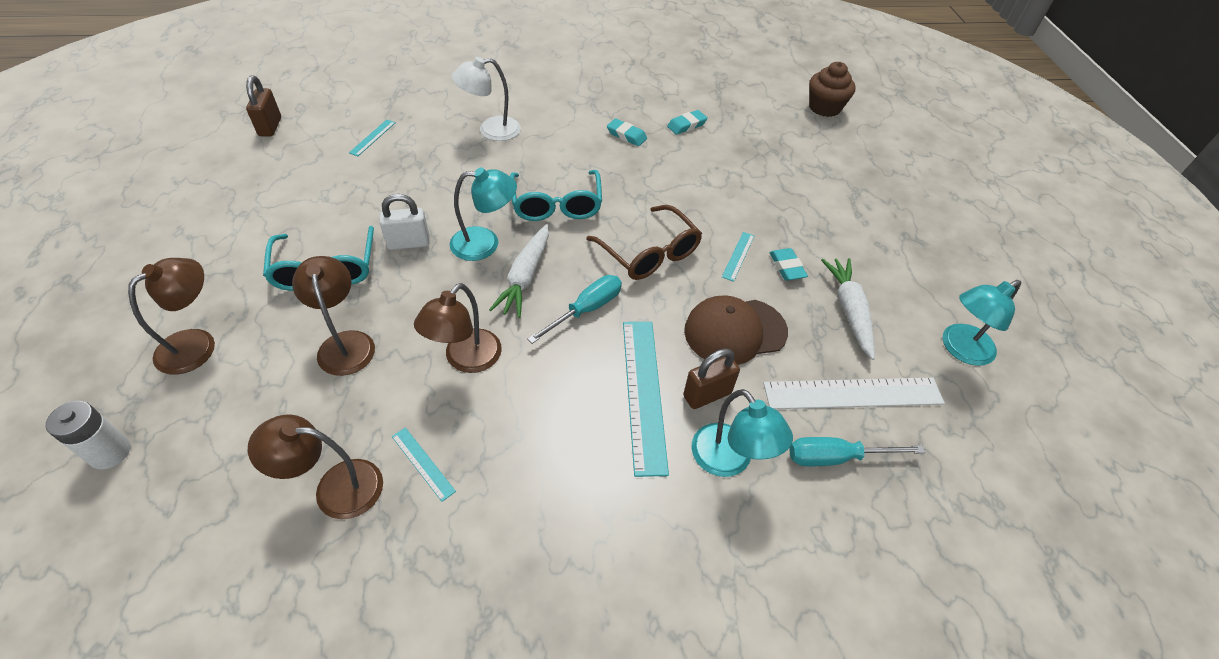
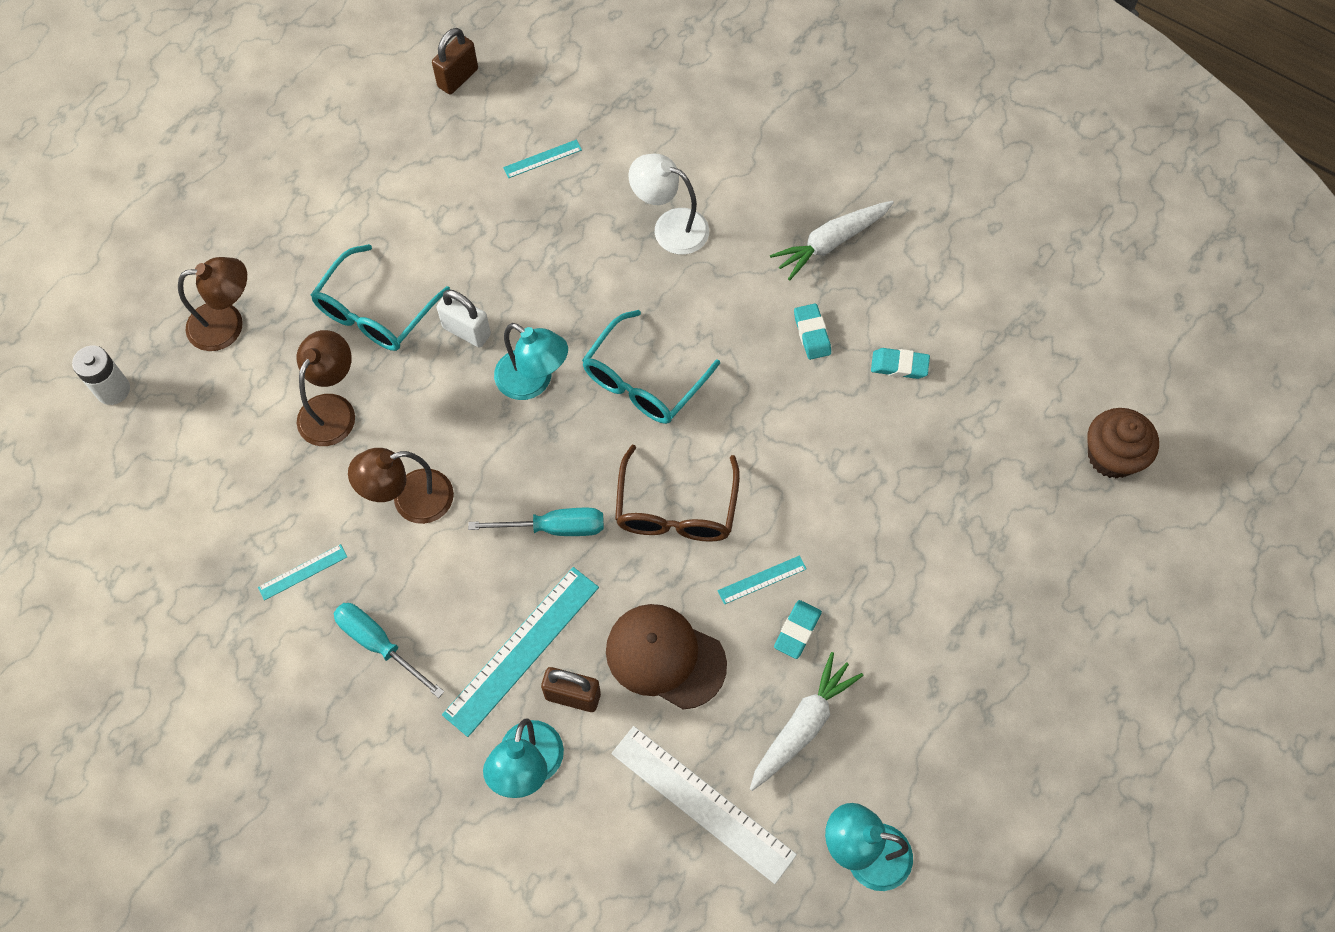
camera: 45 degrees right, 15 degrees up
(335, 488) = (230, 542): brown lamp -> none
(423, 463) = (302, 572): turquoise ruler -> turquoise ruler turned 60 degrees clockwise
(525, 277) = (534, 449): white carrot -> white carrot (831, 242)
(836, 457) = (618, 841): turquoise screwdriver -> turquoise screwdriver (379, 644)

